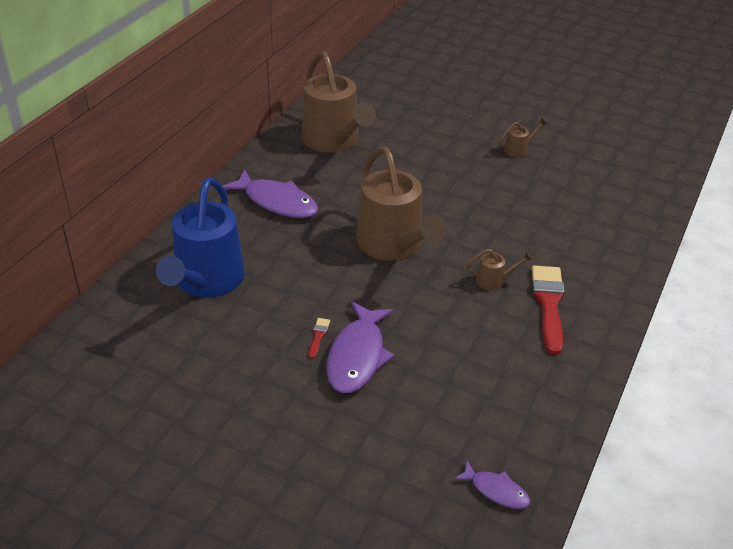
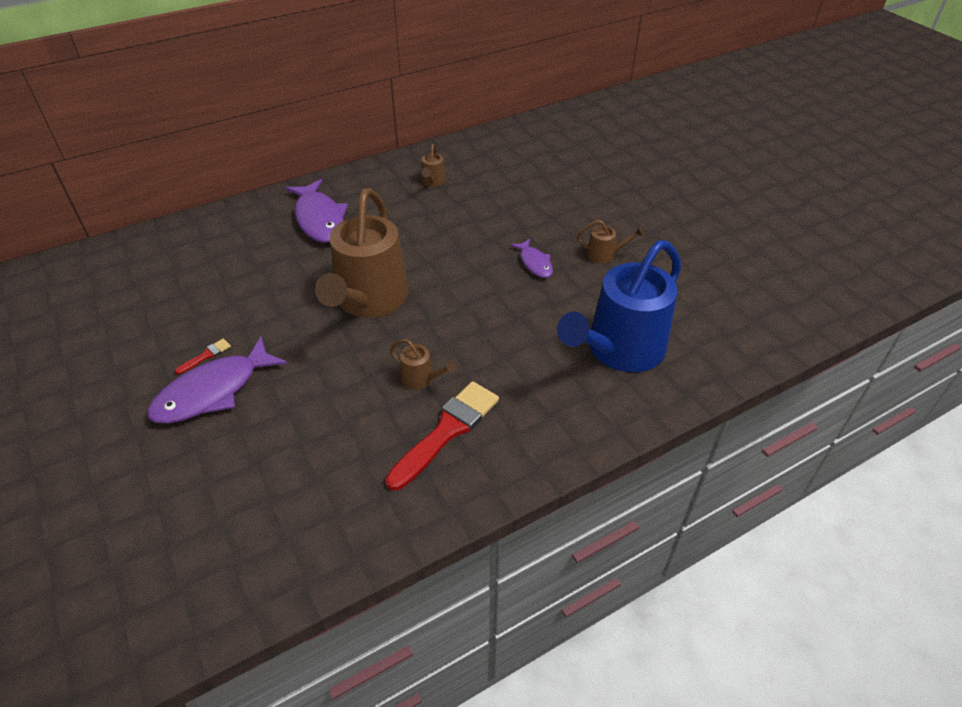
camera: 35 degrees right, 5 degrees up
(206, 281) = (183, 265): blue watering can -> blue watering can (619, 350)
(334, 141) = (432, 182): brown watering can -> brown watering can, size x0.40
(496, 490) = (163, 601): purple fish -> purple fish (534, 263)

